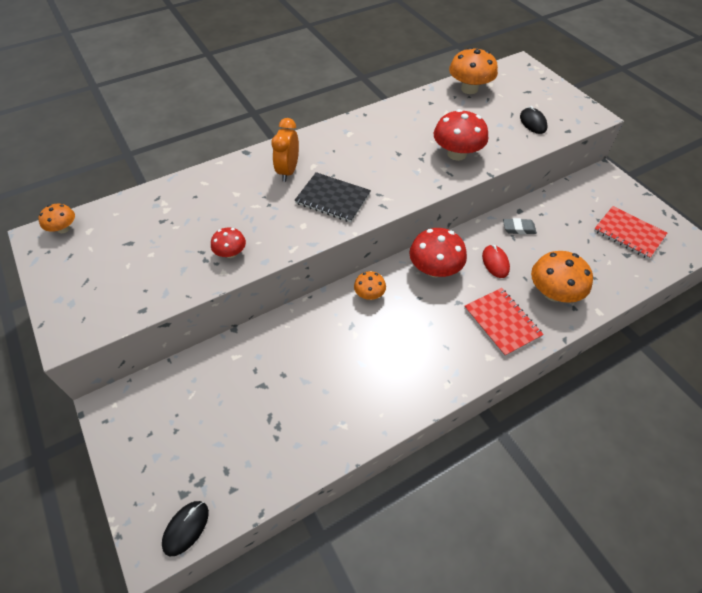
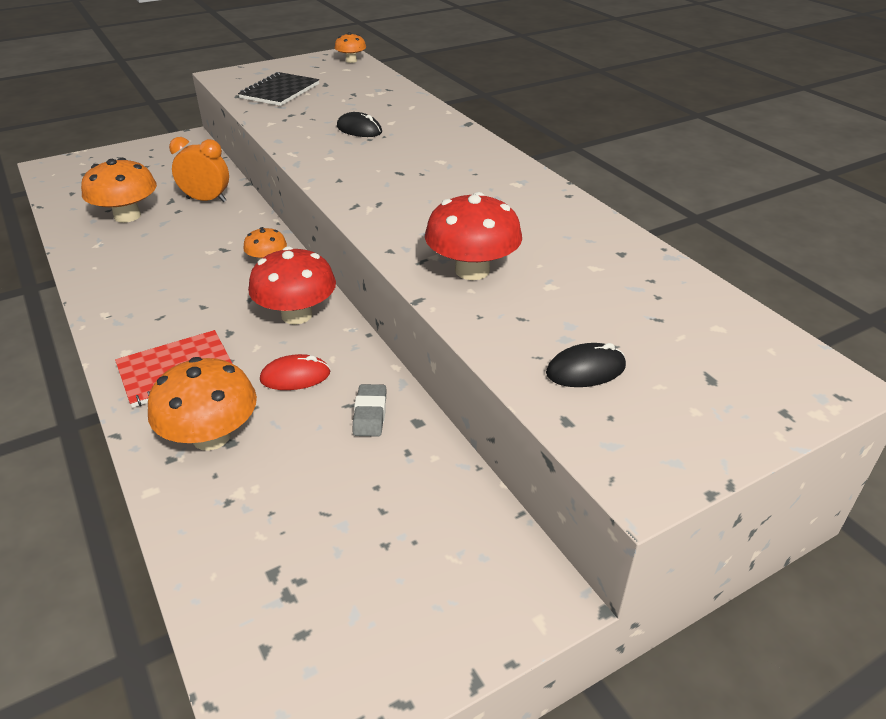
camera: 90 degrees right, 15 degrees down
(186, 528) = (53, 176): black mouse -> black mouse (359, 129)
(231, 253) = (296, 124): red mushroom -> none
(288, 171) = (430, 147): orange clock -> orange clock (206, 200)
(332, 198) = (374, 173): black notebook -> black notebook (280, 91)
(469, 89) = (685, 298): orange mushroom -> orange mushroom (127, 216)
(628, 233) = (334, 594): red notebook -> none

